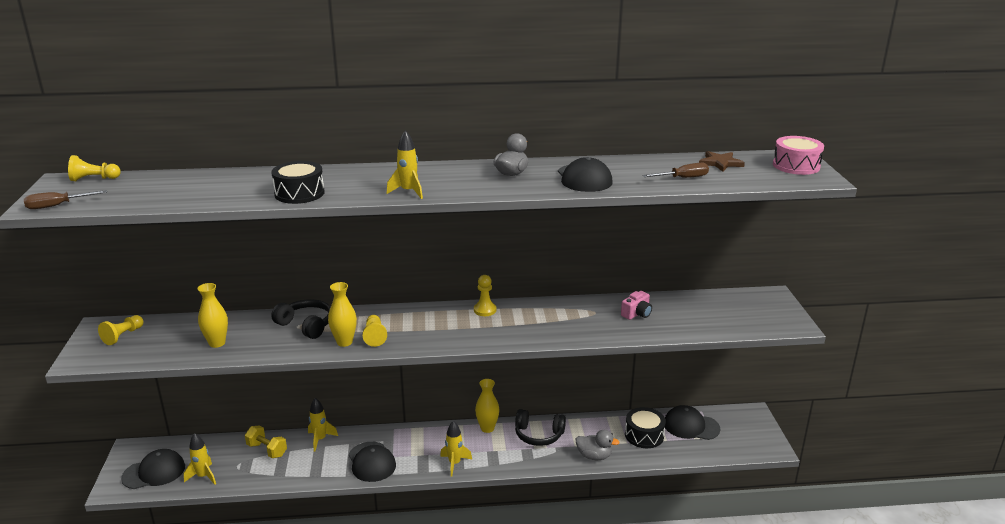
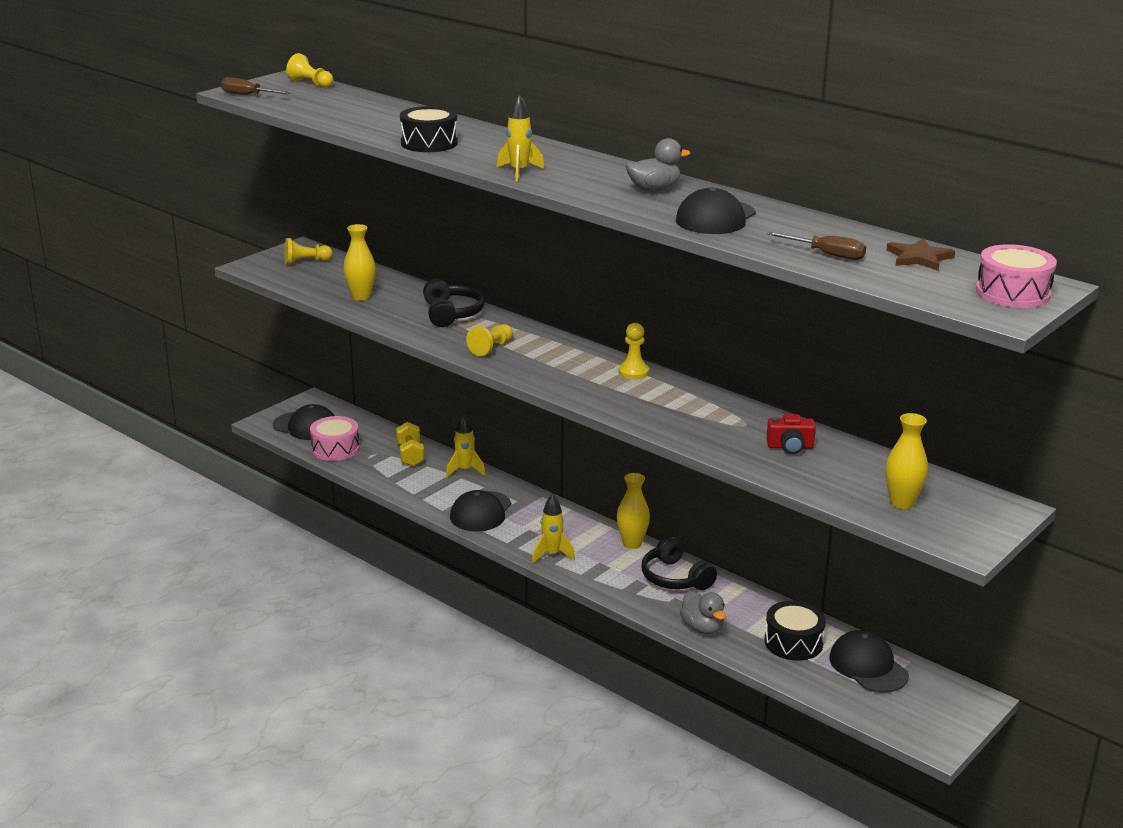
camera: 45 degrees right, 0 degrees up
(203, 476) = (335, 449): yellow rocket -> pink drum
(344, 342) = (458, 341): yellow vase -> yellow vase (901, 503)
(637, 314) = (790, 447): pink camera -> red camera

